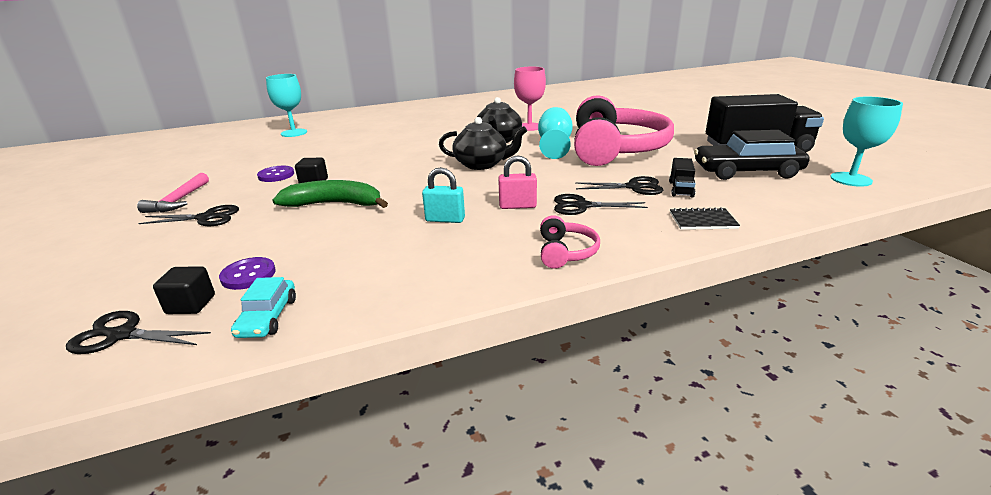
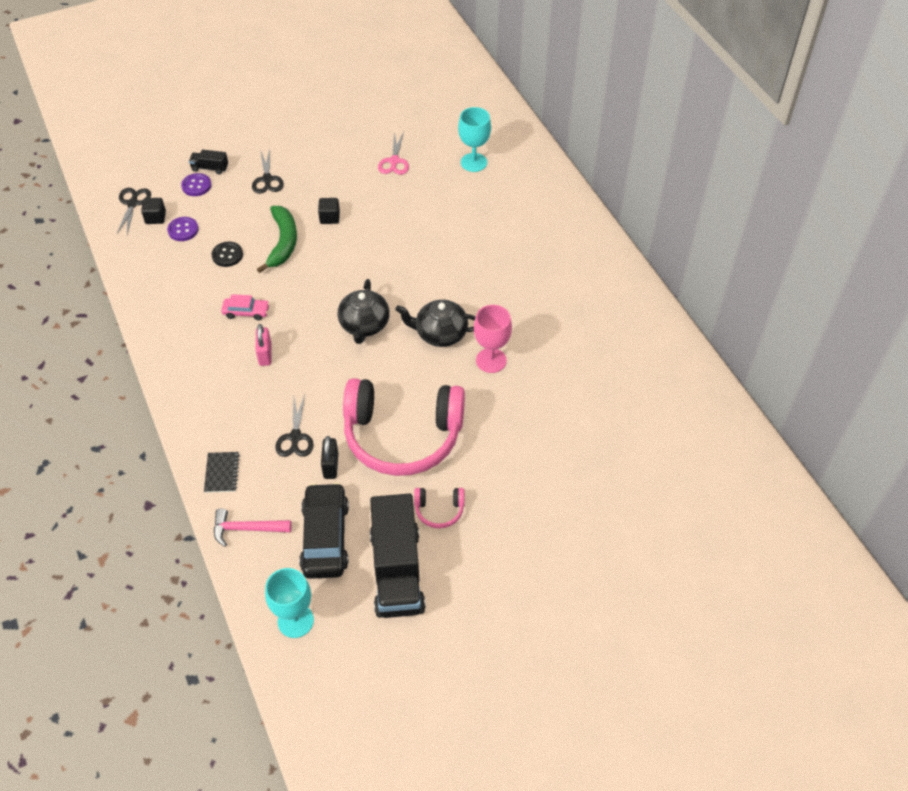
camera: 85 degrees right, 25 degrees up
(179, 200) = (300, 152): pink hammer -> pink hammer (246, 529)
(256, 158) = (394, 161): none -> pink scissors
(268, 317) = (137, 253): turquoise car -> none
(276, 175) = (349, 189): purple button -> purple button (196, 186)
(332, 237) = (227, 255): none -> black button
(445, 219) = (246, 312): turquoise padlock -> pink car
(554, 146) = (417, 382): turquoise goblet -> none
(566, 252) = (186, 383): pink headphones -> pink headphones (439, 510)
(582, 206) = (259, 397): black scissors -> none
(662, 172) = (331, 466): none -> black padlock
(681, 189) = (287, 472): black truck -> black truck (210, 168)

